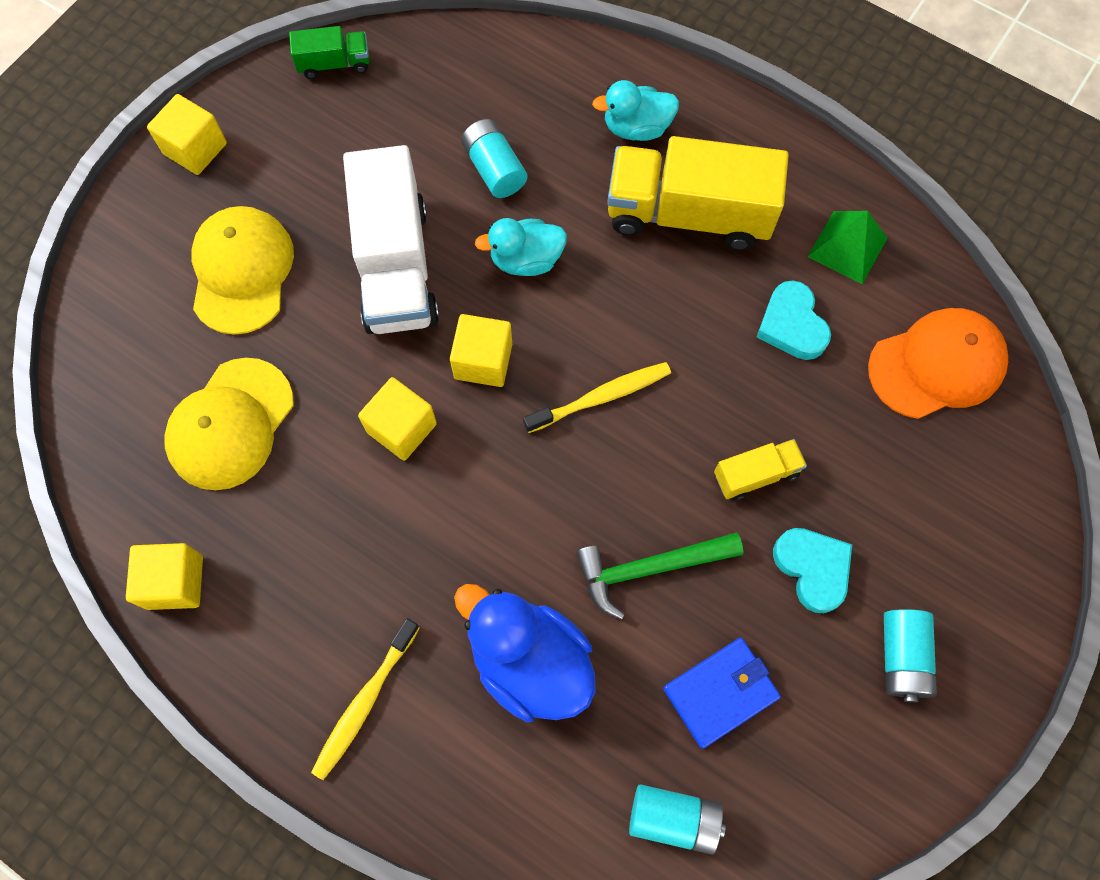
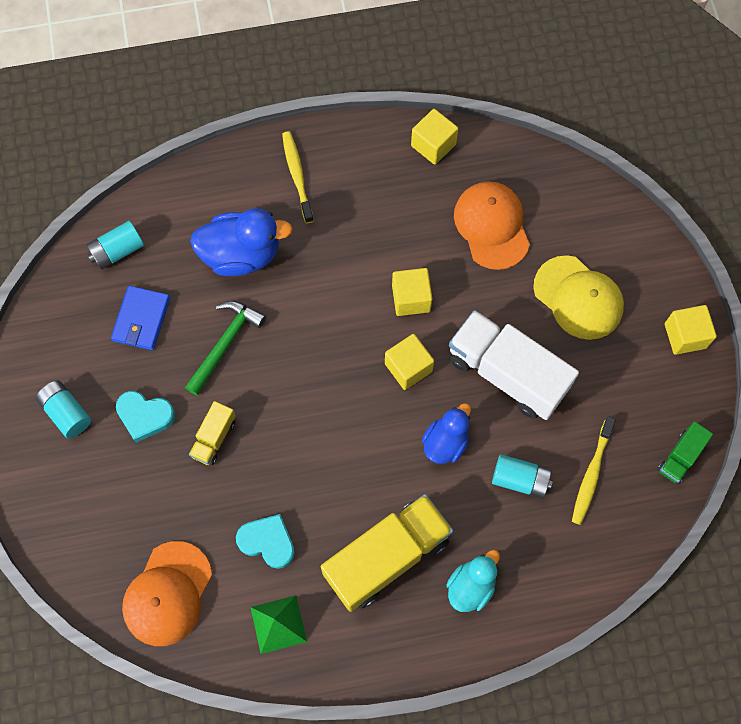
camera: 135 degrees right, 0 degrees up
(230, 424) = (492, 226): yellow cap -> orange cap
(526, 260) = (445, 442): turquoise duck -> blue duck
(601, 397) = (330, 405): yellow toothbrush -> yellow toothbrush (591, 474)

